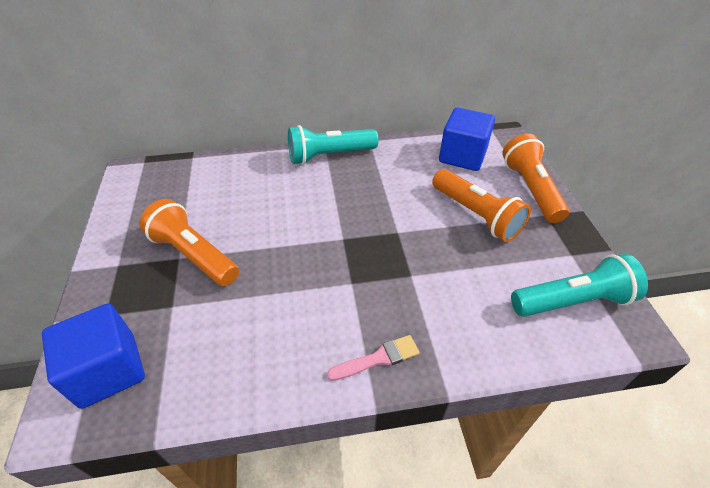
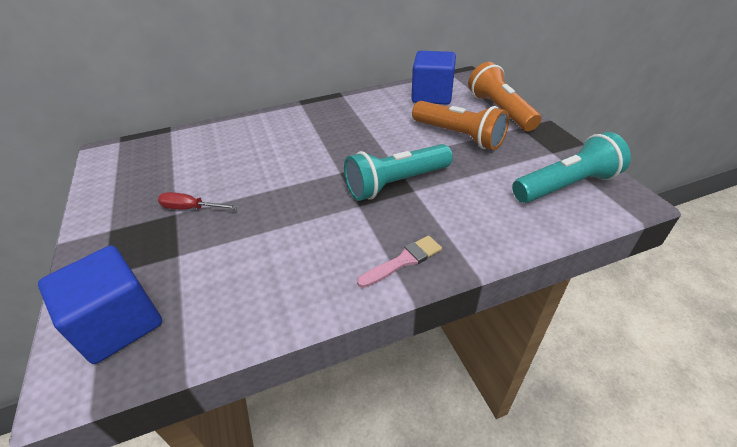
camera: 10 degrees left, 5 degrees down
(193, 255) = (191, 208): orange flashlight -> red screwdriver
(329, 156) = (308, 111): turquoise flashlight -> turquoise flashlight (396, 184)

